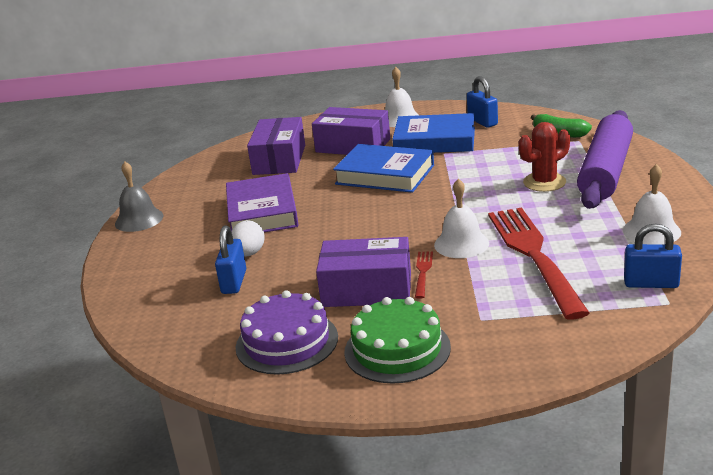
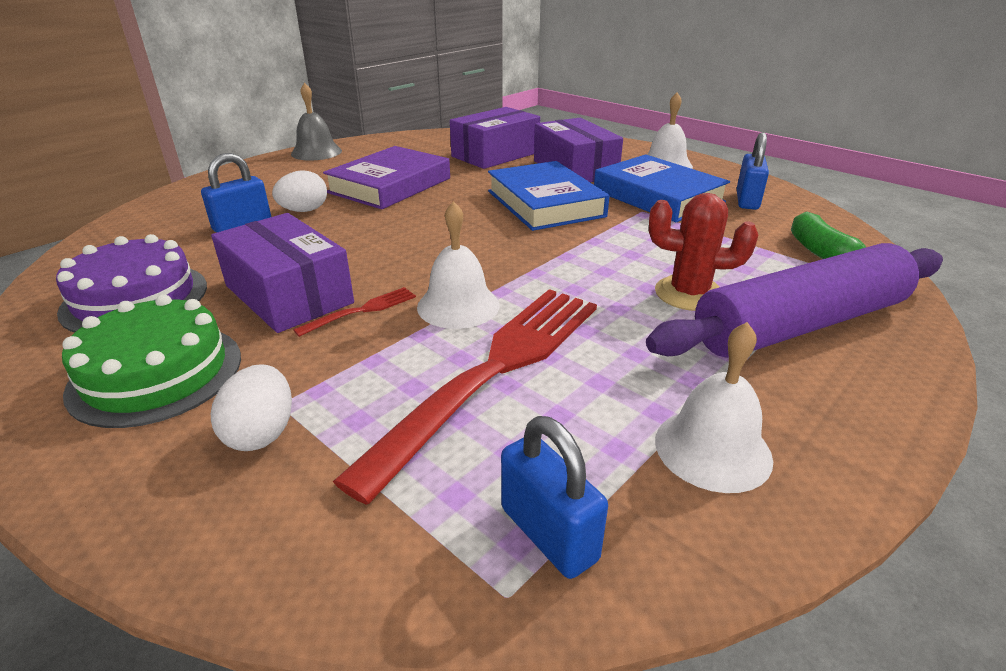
camera: 40 degrees right, 5 degrees up
(499, 330) = (262, 433): none -> white egg

